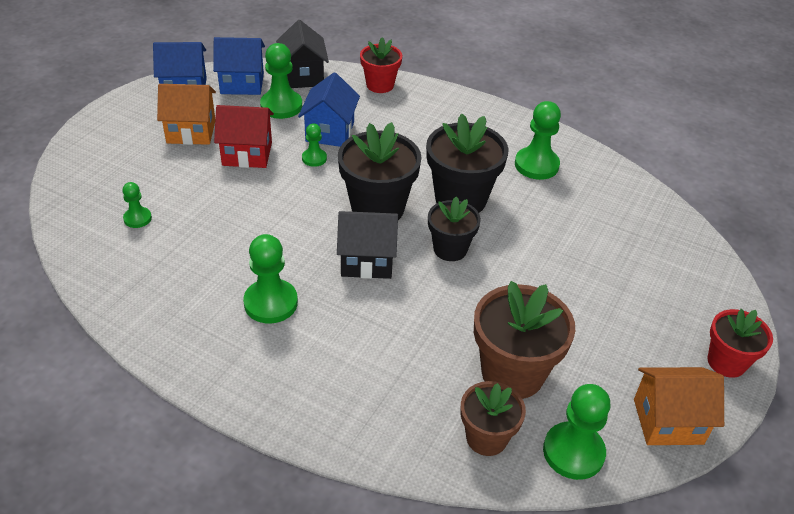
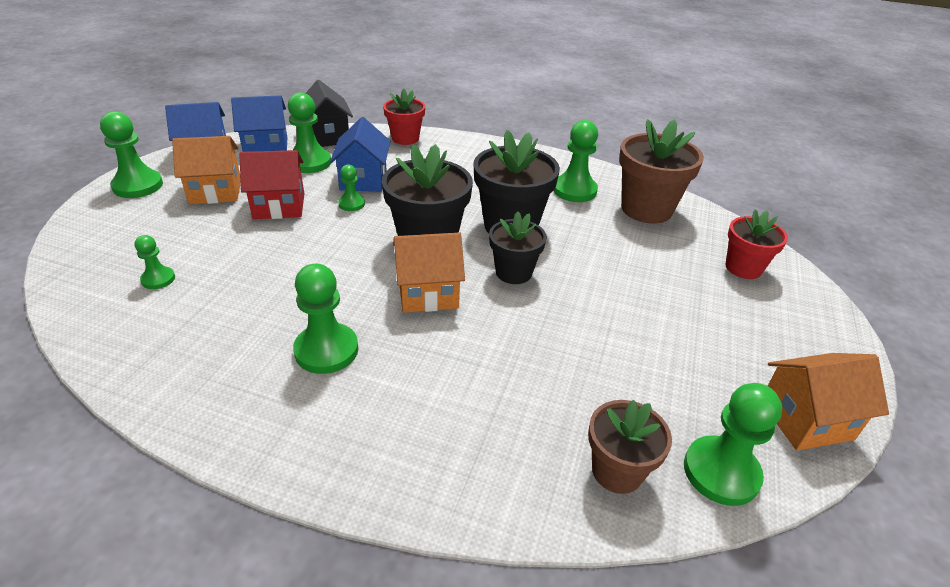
camera: 10 degrees left, 5 degrees down
(122, 118) = (138, 186): none -> green pawn
(367, 260) = (428, 293): black house -> orange house
(512, 373) = (620, 391): brown flower pot -> brown flower pot (646, 209)
(726, 362) = (833, 348): red flower pot -> red flower pot (743, 268)

